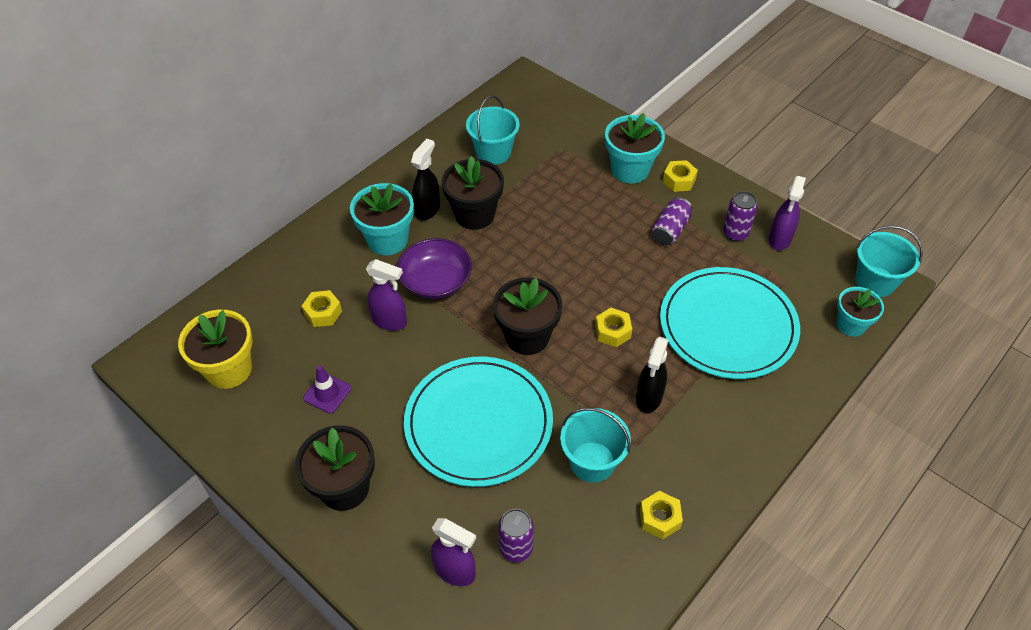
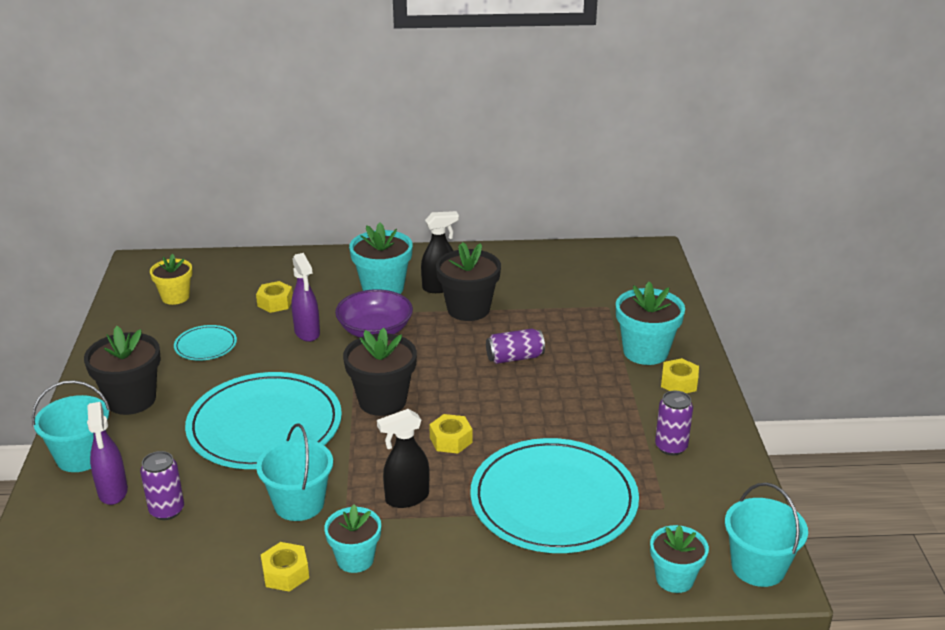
camera: 45 degrees right, 20 degrees down
(229, 369) = (175, 297): yellow flower pot -> yellow flower pot, size x0.65
(327, 393) = (205, 345): purple traffic cone -> turquoise plate
(493, 152) = (547, 281): turquoise bucket -> turquoise bucket (81, 456)
(670, 230) = (613, 409): purple can -> purple can (514, 357)
(683, 469) = (355, 559): none -> turquoise flower pot
(779, 239) = (708, 477): purple spray bottle -> none

